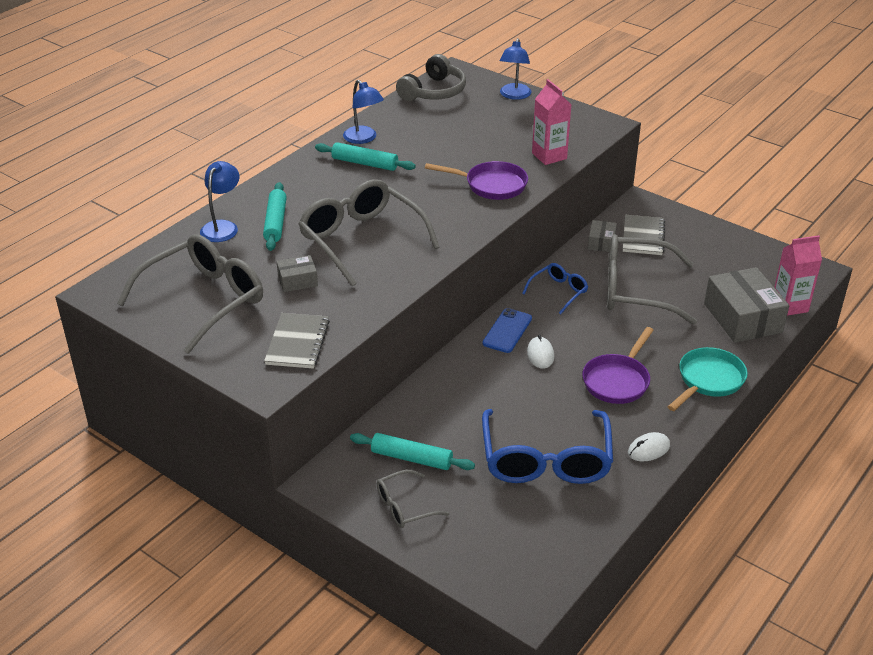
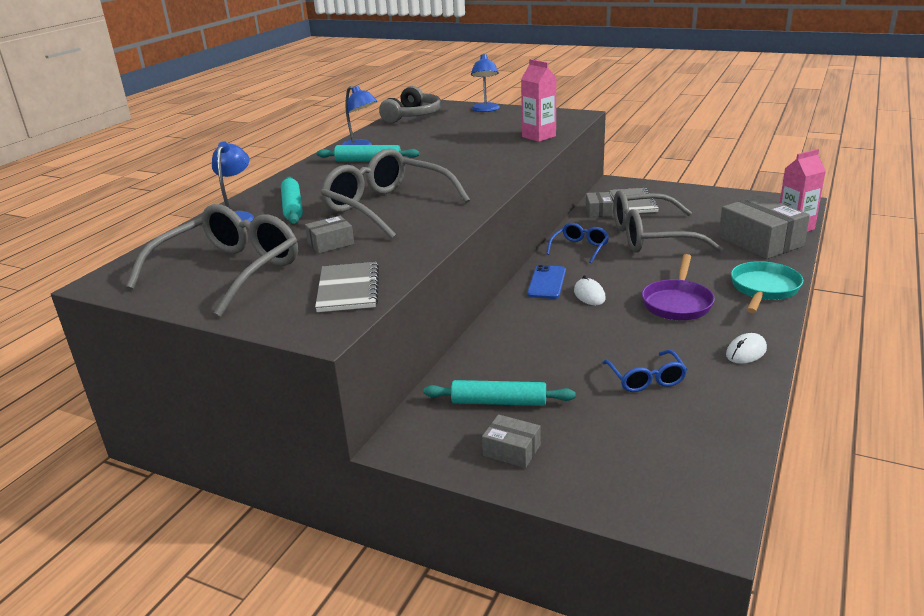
camera: 10 degrees left, 10 degrees down
(404, 507) = (511, 450): grey glasses -> grey box
(491, 185) = (497, 159): purple pan -> none
(546, 460) = (646, 379): blue glasses -> blue glasses, size x0.50

